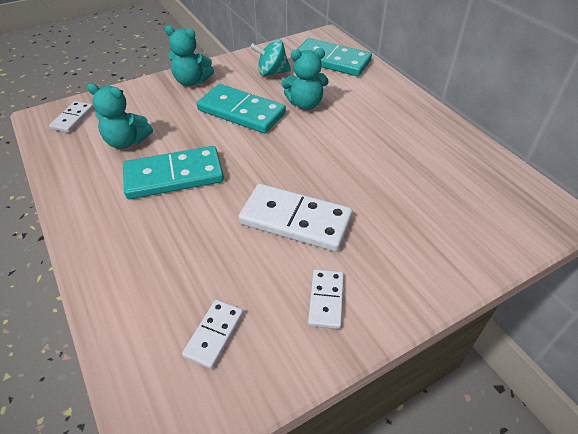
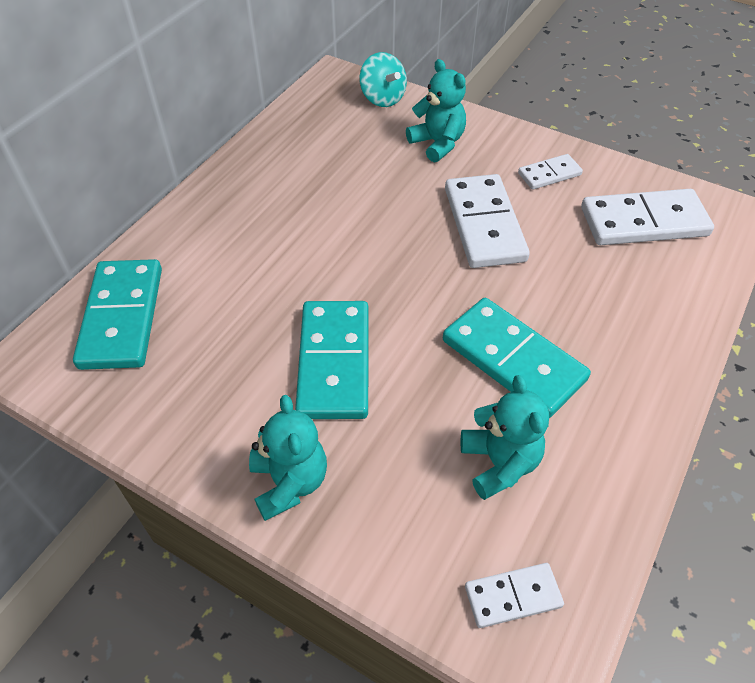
camera: 120 degrees left, 5 degrees up
(214, 334) = (644, 222): white domino -> white domino, size x1.89
(272, 72) = (199, 379): turquoise spinning top -> turquoise spinning top (382, 98)
(305, 104) = (269, 299): turquoise teddy bear -> turquoise teddy bear (437, 143)

